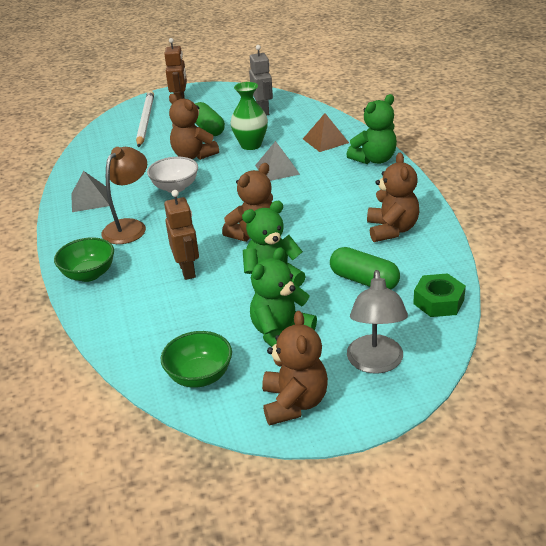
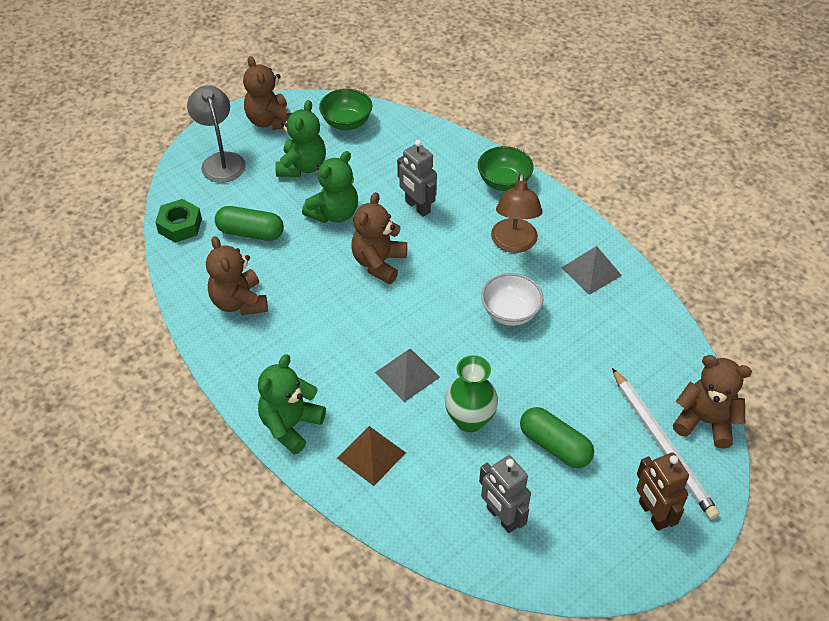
camera: 155 degrees right, 15 degrees up
(187, 270) = (417, 207): brown robot -> grey robot
(193, 155) = (531, 378): brown teddy bear -> brown teddy bear (705, 421)

